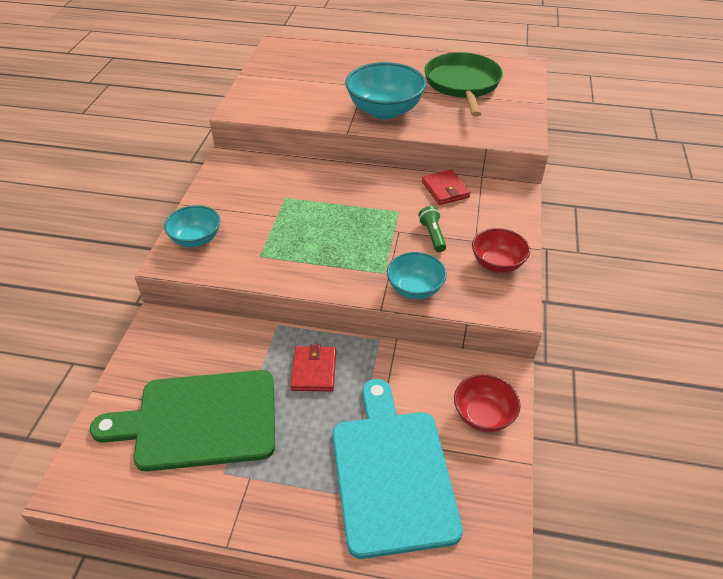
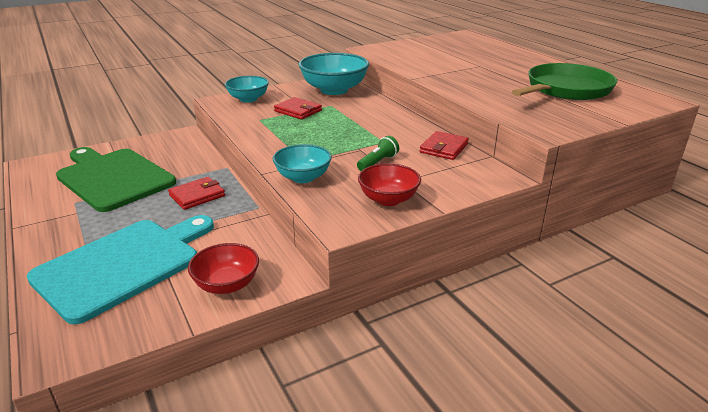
camera: 50 degrees right, 15 degrees down
(271, 223) = (298, 111): none -> red wallet
(384, 110) = (464, 79): turquoise bowl -> turquoise bowl (334, 90)

